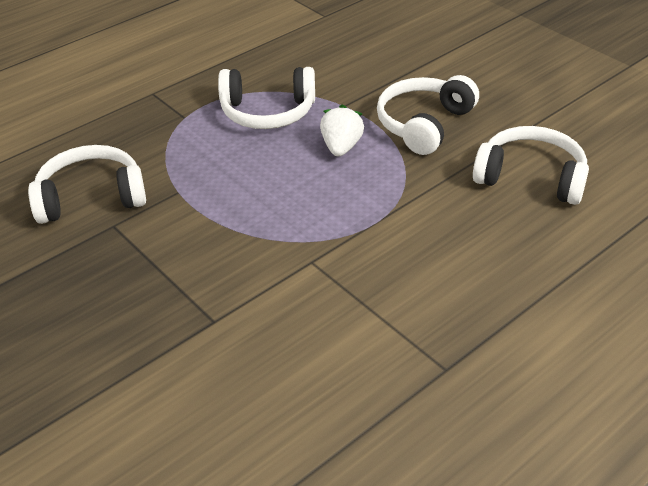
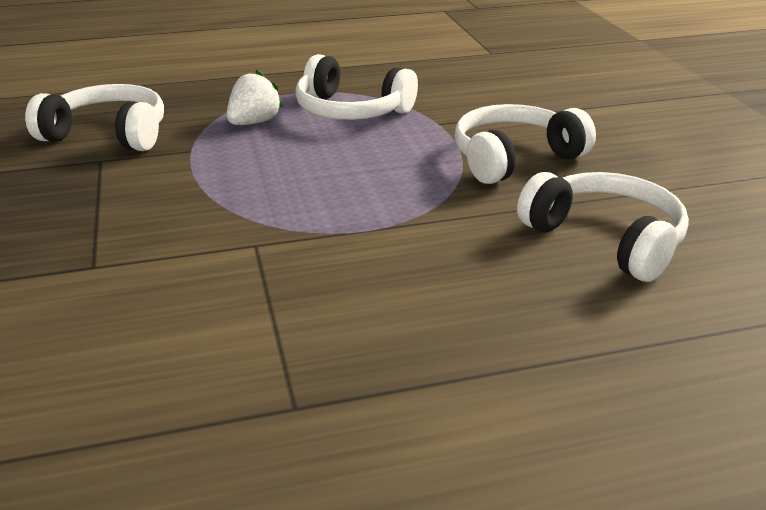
camera: 25 degrees right, 10 degrees down
(341, 147) = (397, 155): white strawberry -> white strawberry (254, 123)

